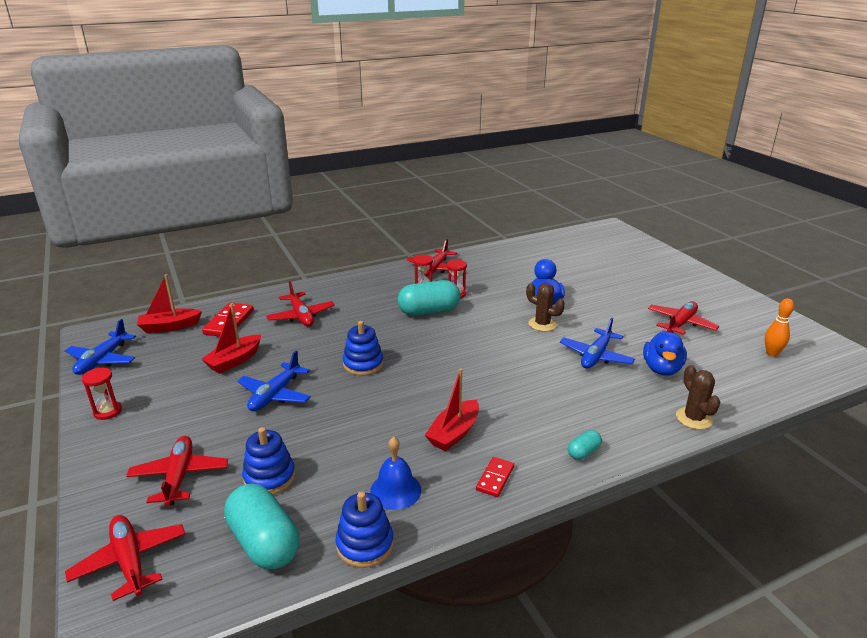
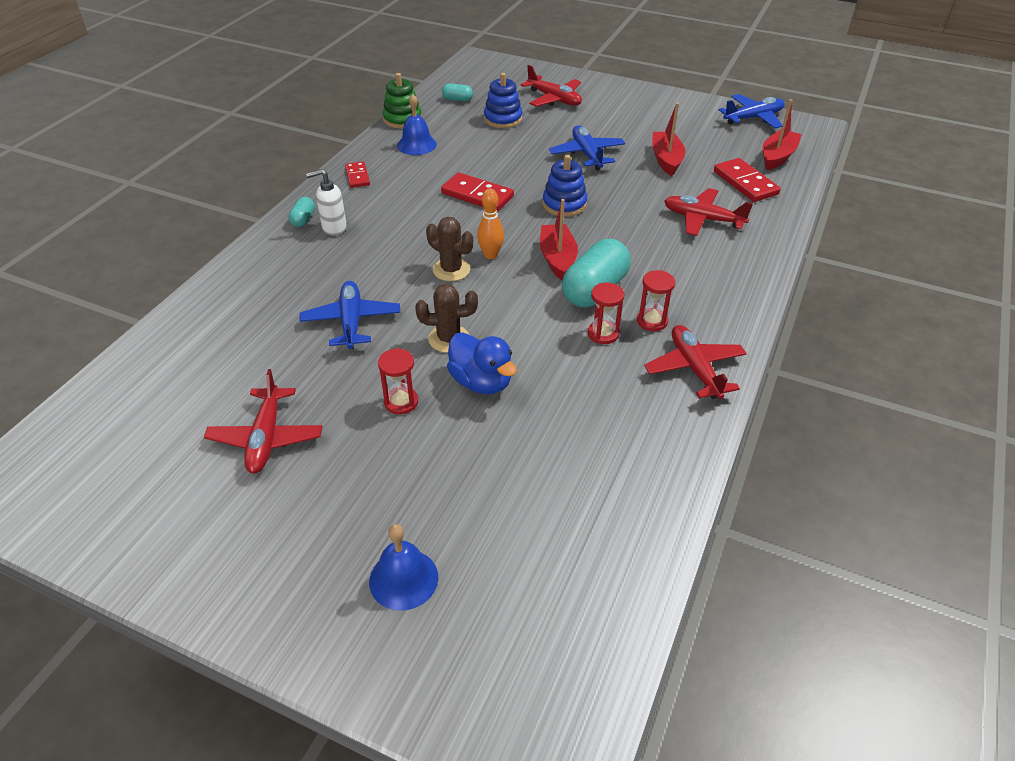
camera: 140 degrees right, 15 degrees up
(102, 360) = (753, 118): blue plane -> blue plane turned 90 degrees clockwise
(108, 411) = (668, 101): red hourglass -> red hourglass (401, 402)
(130, 561) = (510, 71): red plane -> none
(264, 543) = (457, 99): turquoise capsule -> turquoise capsule, size x0.47
(365, 545) = (402, 119): blue stacking toy -> green stacking toy
(413, 402) = (477, 195): none -> red domino
(454, 433) = (417, 189): red boat -> red boat (557, 258)
(561, 430) = (334, 228): none -> white soap dispenser
(637, 266) = (403, 579): none -> blue bell
(662, 369) = (266, 340): blue duck -> none
(693, 418) = (214, 292): brown cactus -> brown cactus (451, 270)
(772, 353) = (122, 441): orange bowling pin -> orange bowling pin (490, 255)

